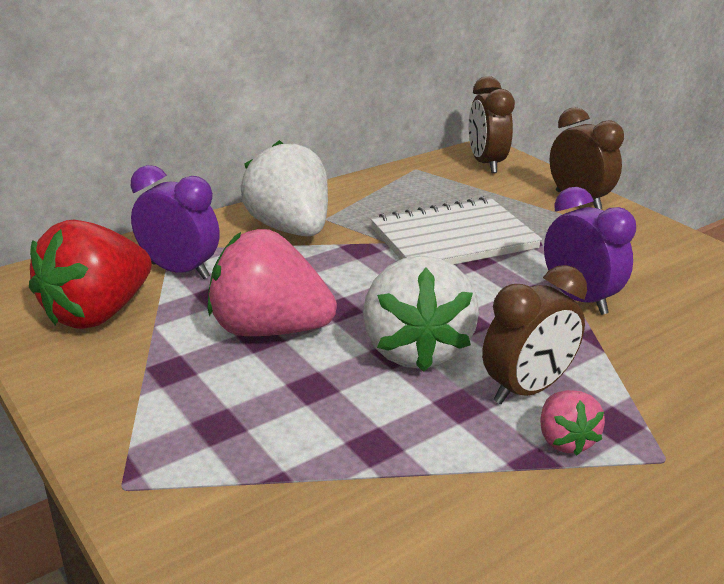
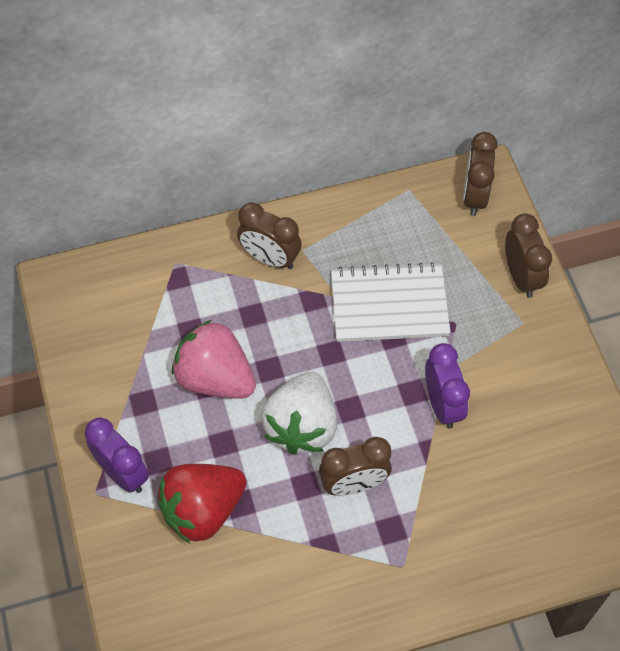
camera: 20 degrees right, 30 degrees up
(98, 313) = (110, 329): red strawberry -> red strawberry (203, 510)
(180, 271) = (175, 293): purple clock -> purple clock (123, 473)
(290, 229) = (270, 258): white strawberry -> brown clock
(564, 440) = (353, 533): pink strawberry -> none

